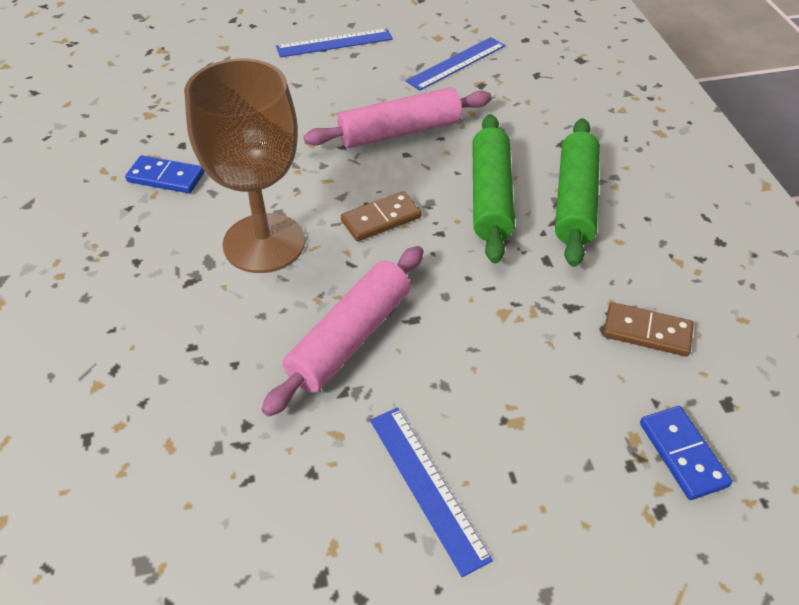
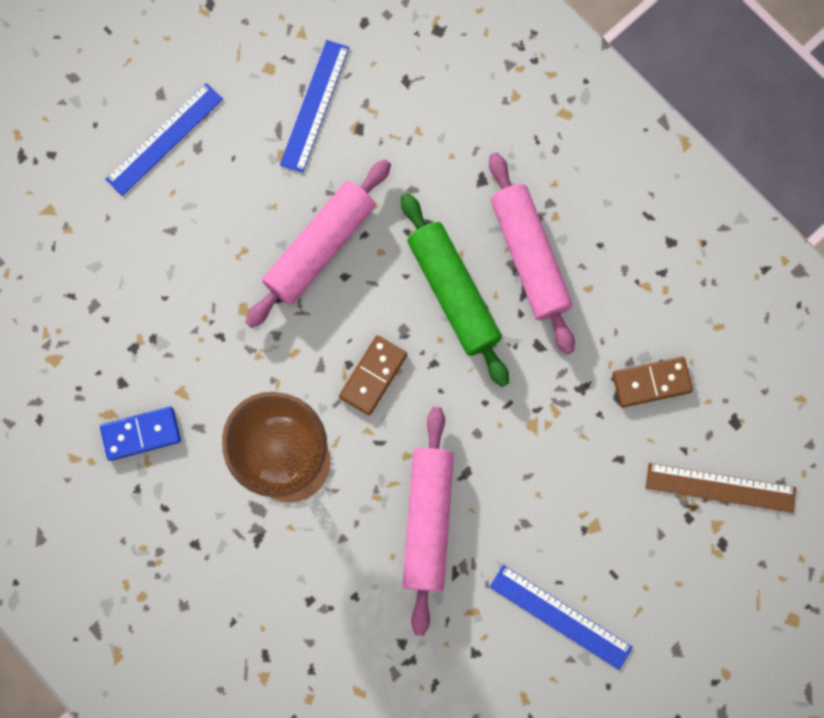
camera: 30 degrees left, 30 degrees up
(574, 201) = (529, 257): green rolling pin -> pink rolling pin
(683, 454) = (720, 487): blue domino -> brown ruler

